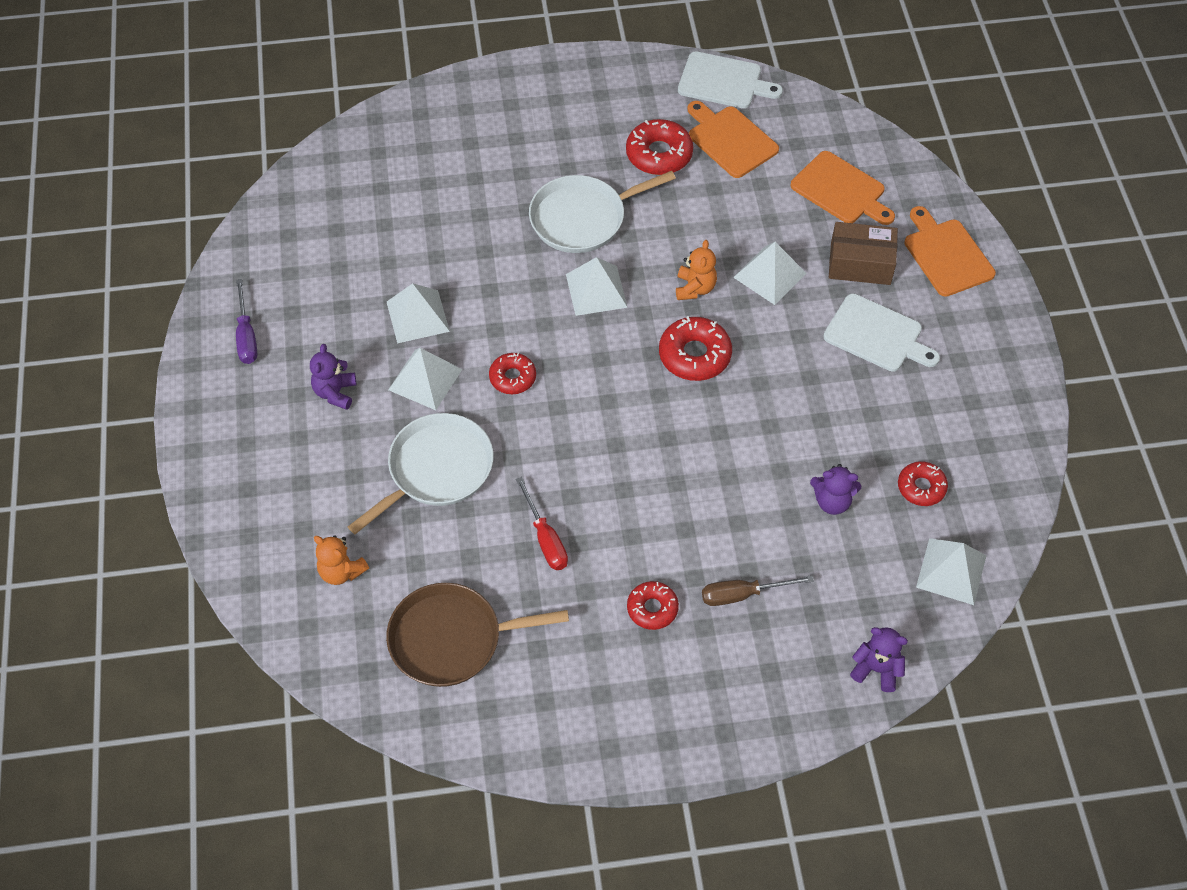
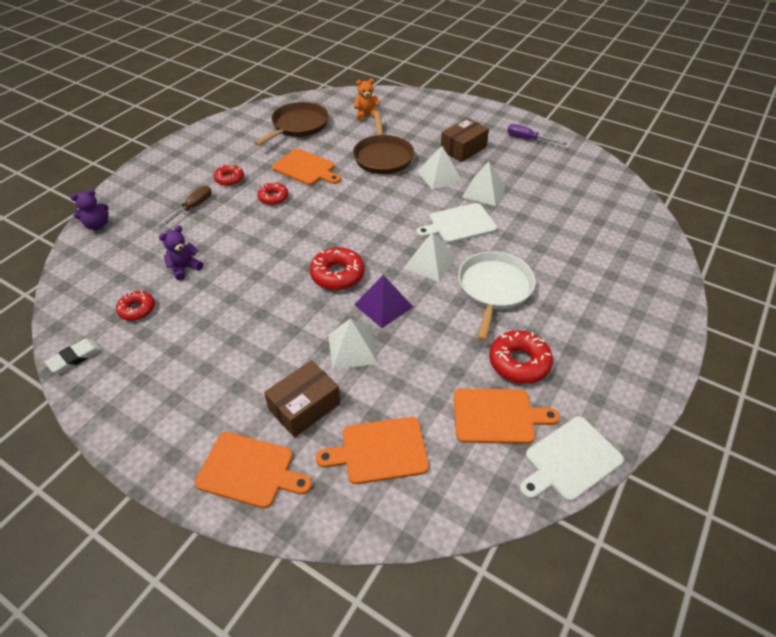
camera: 130 degrees right, 10 degrees down
(335, 392) = (463, 149): purple teddy bear -> brown box
(436, 470) = (383, 156): white pan -> brown pan
(512, 377) = (406, 202): red donut -> red donut (273, 197)
(545, 538) = (306, 168): red screwdriver -> orange cutting board
(695, 288) = (383, 305): orange teddy bear -> purple pyramid
(876, 335) = (244, 369): white cutting board -> white cutting board (459, 224)
(951, 571) = (86, 285): white pyramid -> none
(1017, 478) = (75, 358): none -> white eraser

